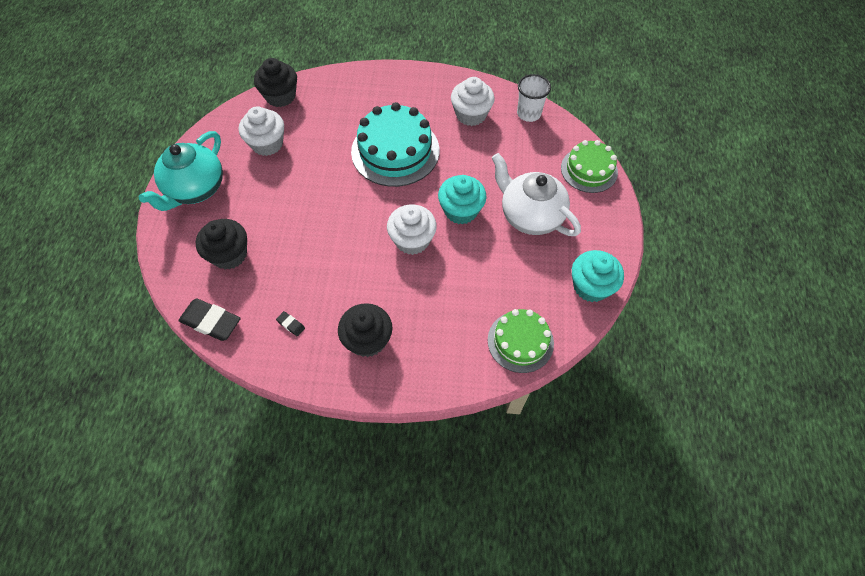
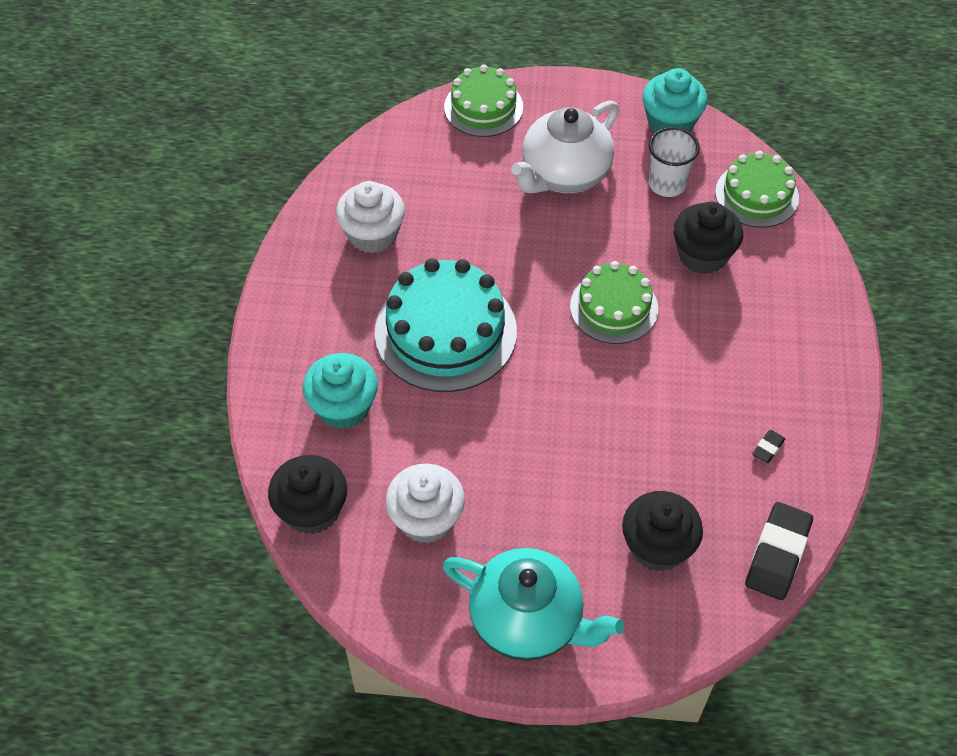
camera: 90 degrees left, 5 degrees down
(367, 340) = (778, 355): black cupcake -> black cupcake (702, 255)
(412, 240) = (614, 307): white cupcake -> green cake
(461, 210) = (559, 250): turquoise cupcake -> turquoise cupcake (343, 407)
(528, 114) = (374, 165): white cup -> white cup (667, 184)

